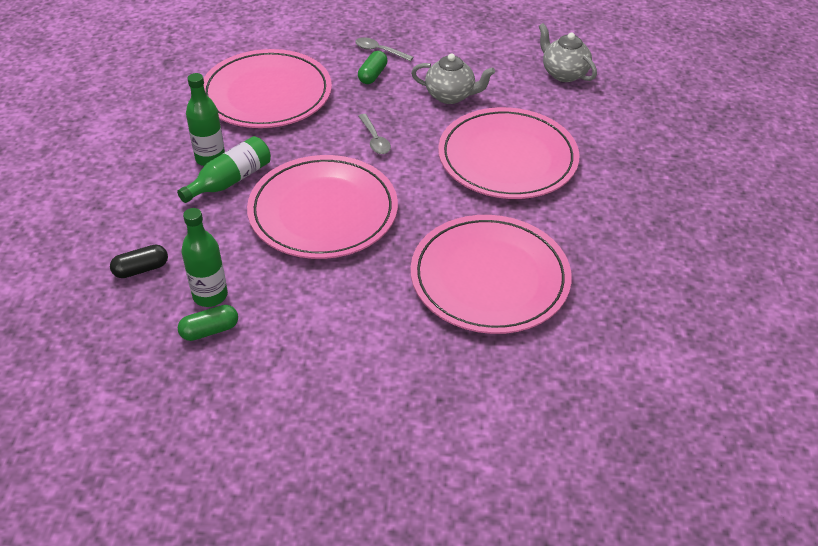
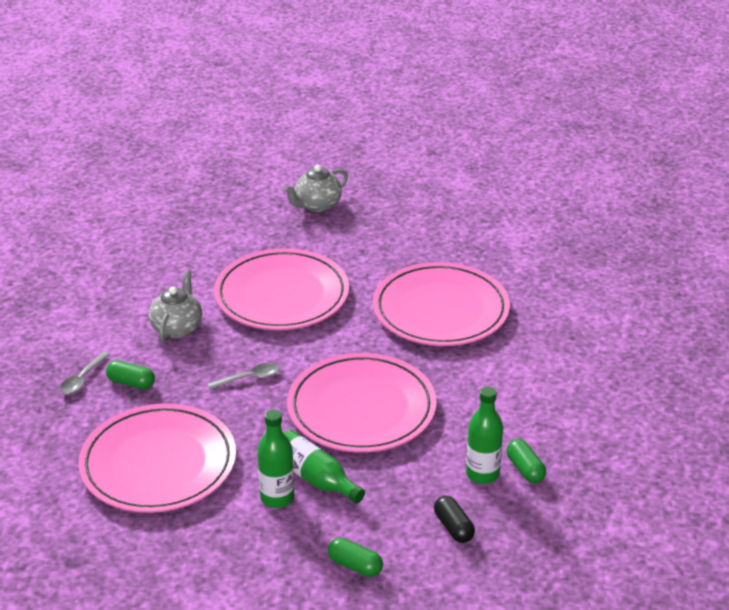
camera: 90 degrees left, 10 degrees down
(114, 203) = (355, 566): none -> green capsule
(563, 73) = (147, 256): grey teapot -> grey teapot (317, 205)

